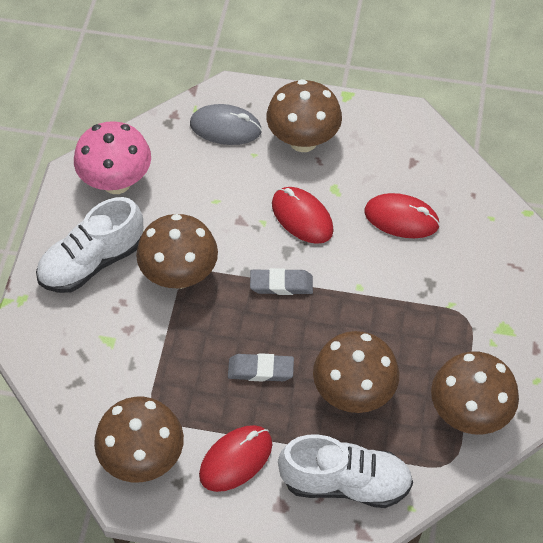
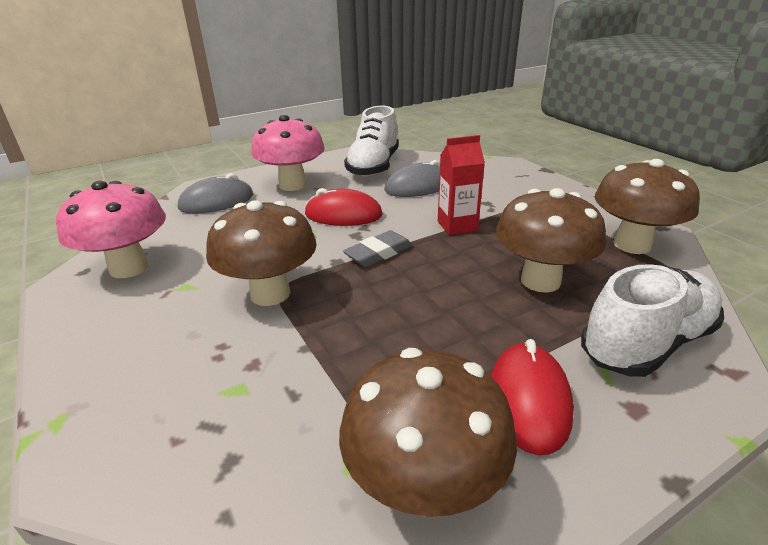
camera: 40 degrees left, 25 degrees down
(92, 262) = (148, 334): white shoe -> white shoe (373, 166)
(260, 370) = (441, 312): grey eraser -> none
(303, 140) = (292, 185): brown mushroom -> pink mushroom
(370, 295) = (457, 226): none -> red carton
(401, 218) = (418, 187): red mouse -> grey mouse

